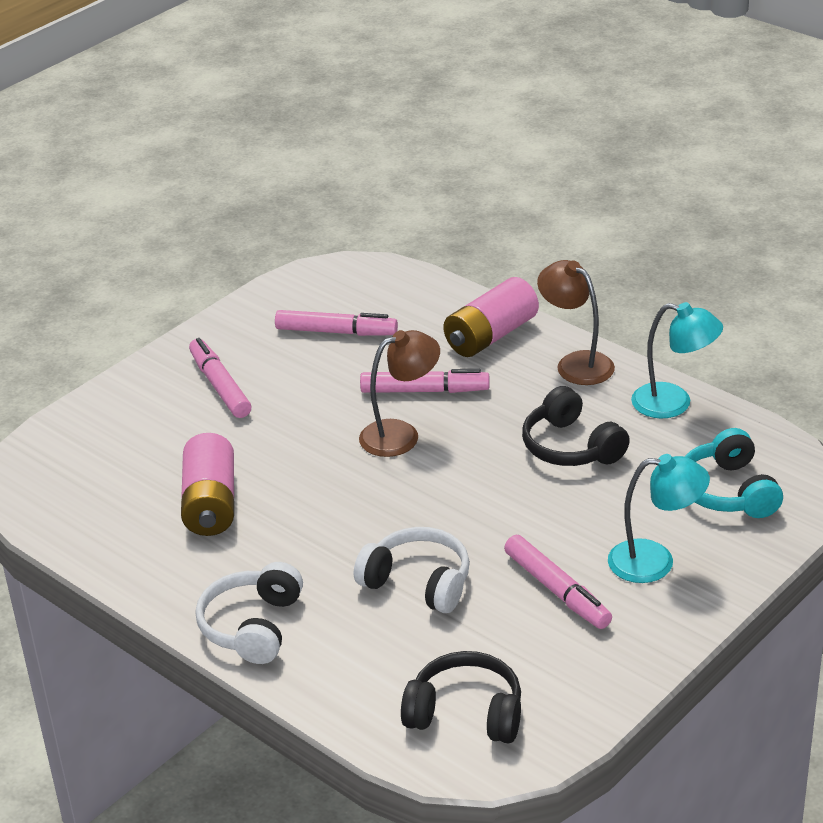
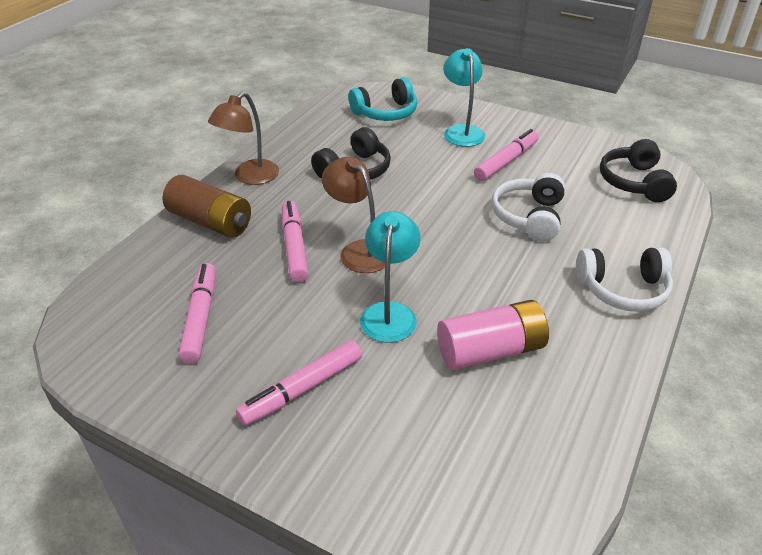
camera: 105 degrees left, 5 degrees up
(490, 336) = (210, 222): pink battery -> brown battery
(674, 403) = (296, 135): turquoise lamp -> turquoise lamp (389, 313)

